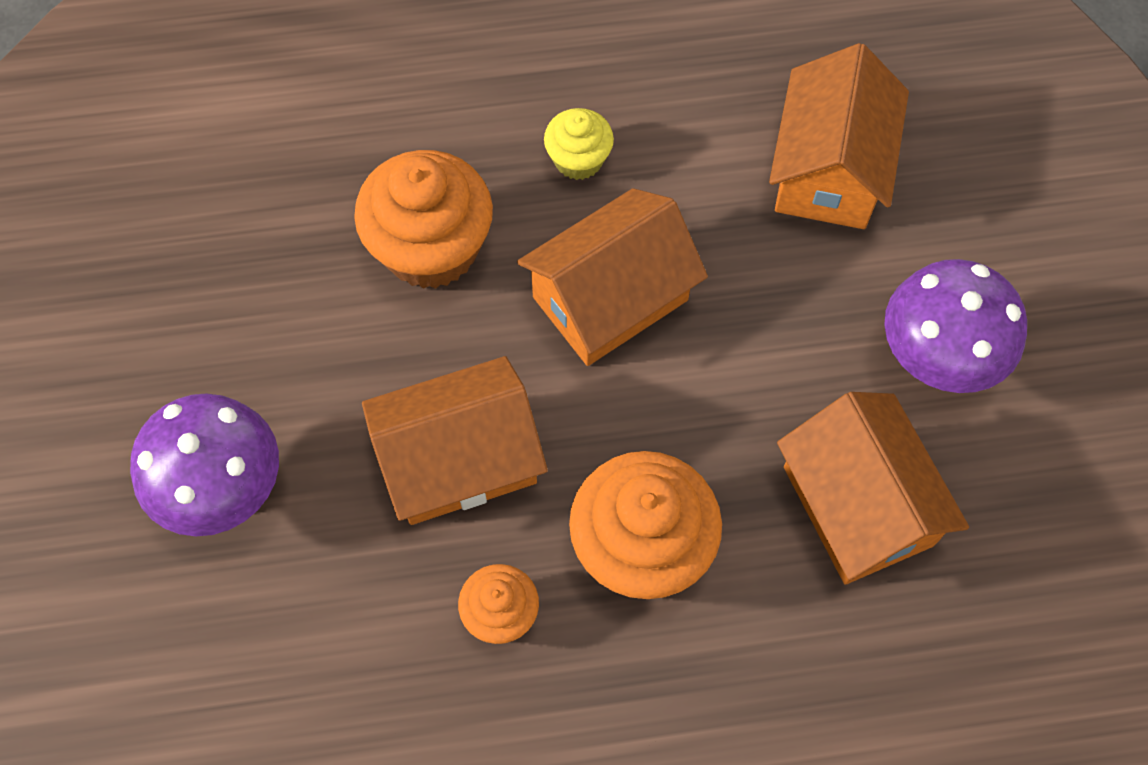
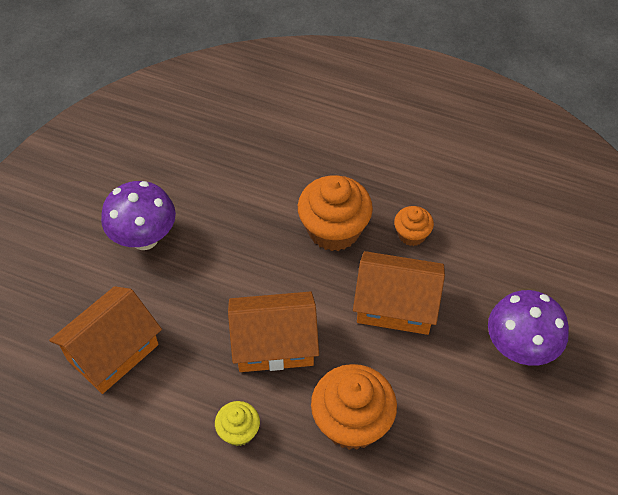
camera: 150 degrees left, 10 degrees down
(857, 506) = (229, 200): orange house -> none

